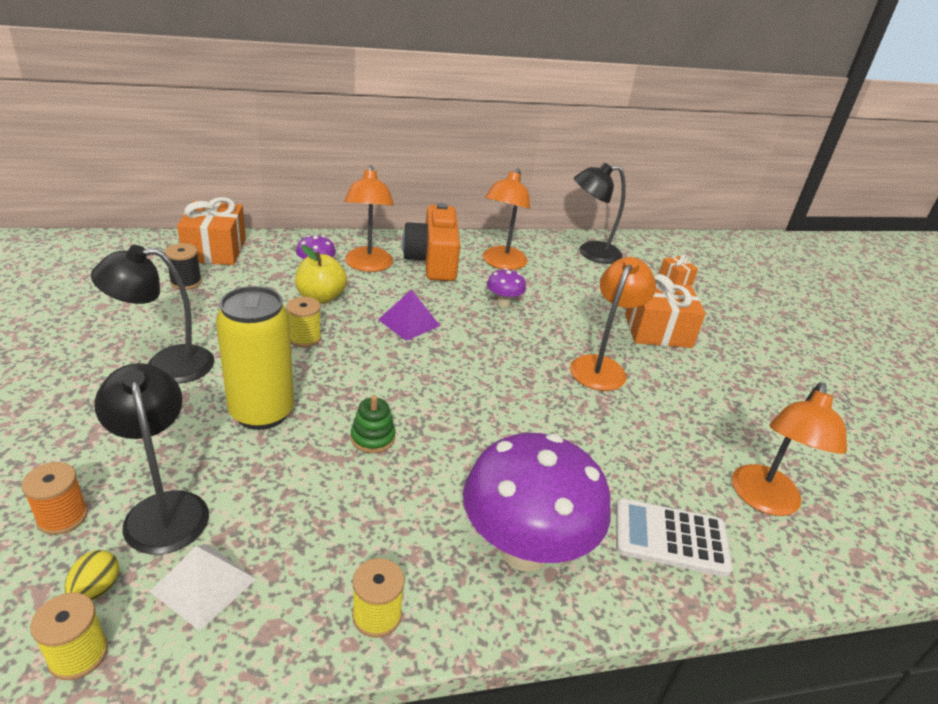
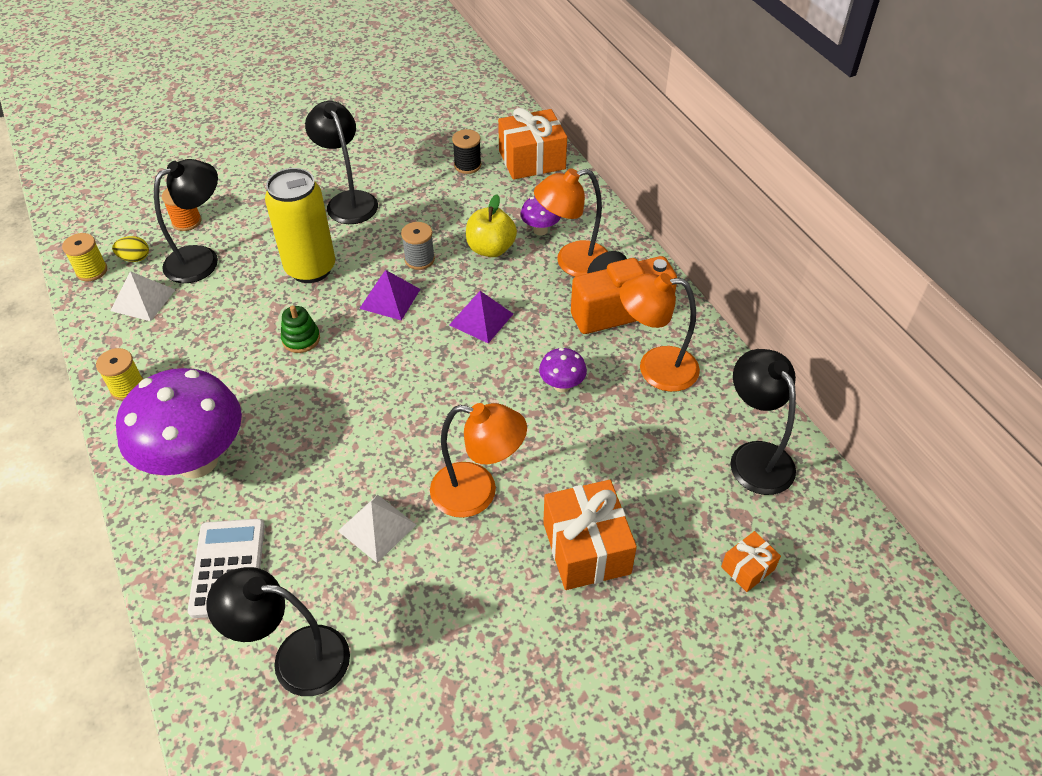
camera: 80 degrees right, 15 degrees up
(304, 338) = (419, 259): yellow spool -> grey spool
(349, 367) = (390, 298): none -> purple pyramid
(631, 427) = (377, 527): none -> white pyramid
(764, 501) = (295, 658): orange lamp -> black lamp

